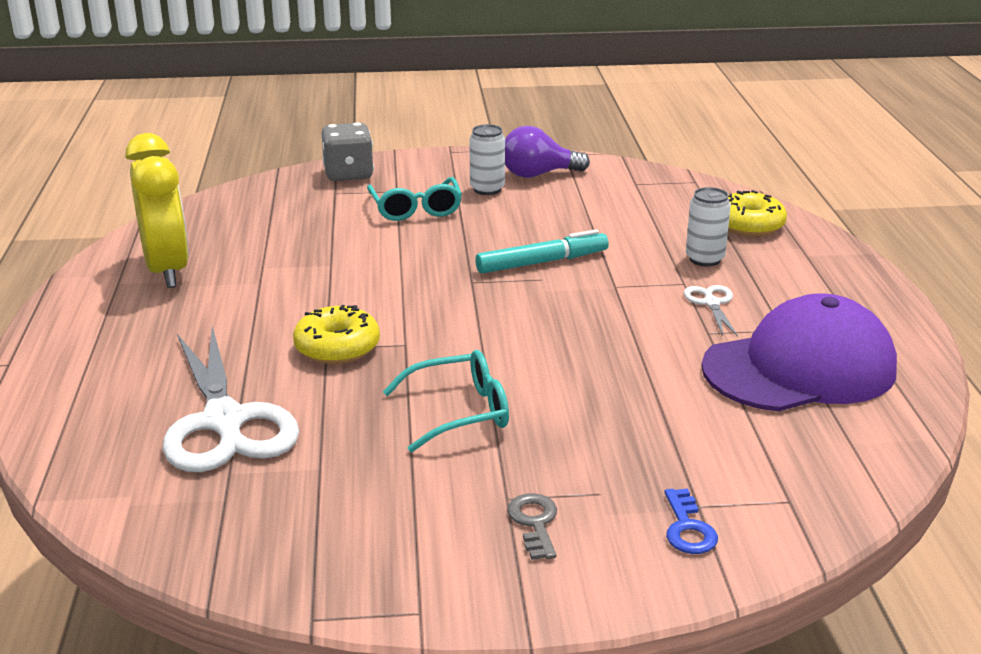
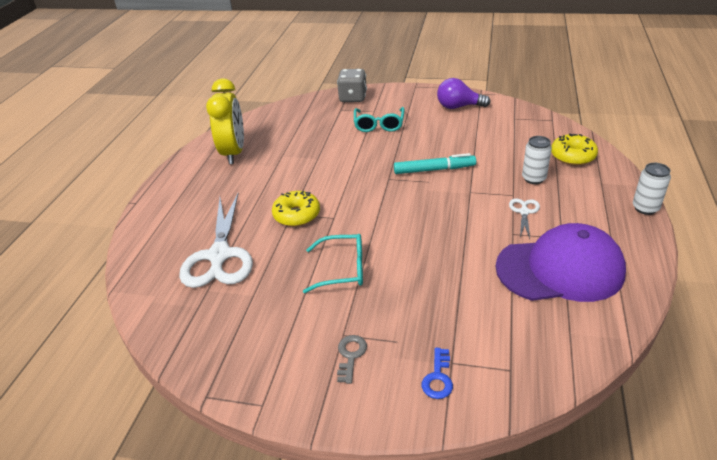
camera: 20 degrees right, 10 degrees up
(487, 189) = (424, 115): white can -> white can (645, 208)

